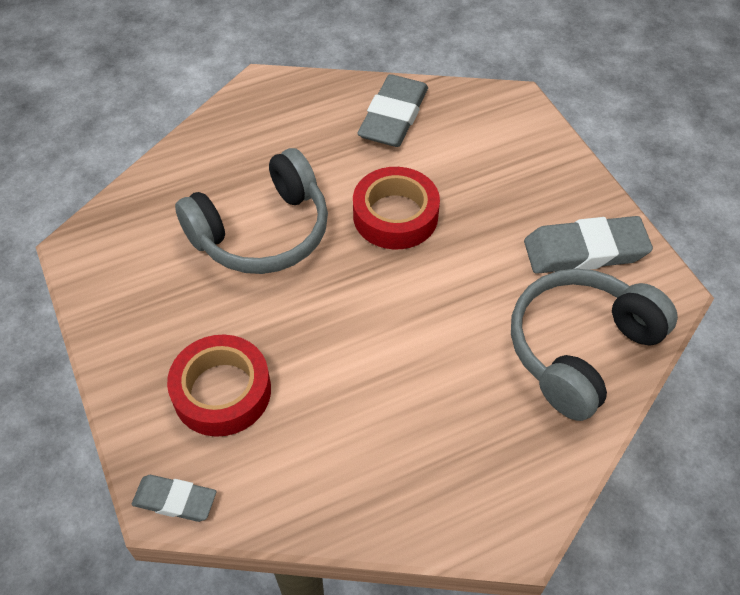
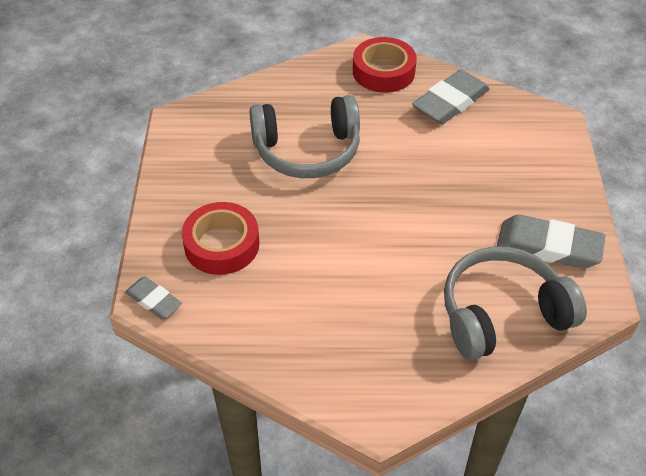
camera: 25 degrees right, 5 degrees down
(395, 215) = (411, 171): red tape -> red tape (383, 71)

